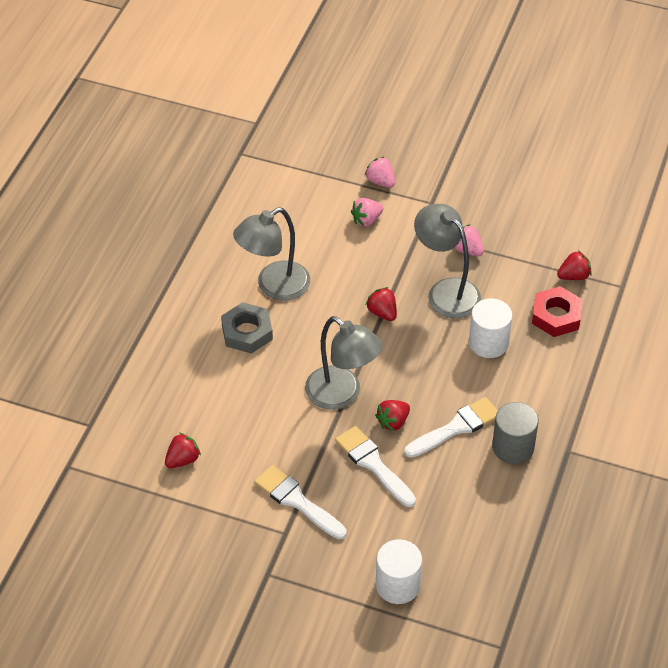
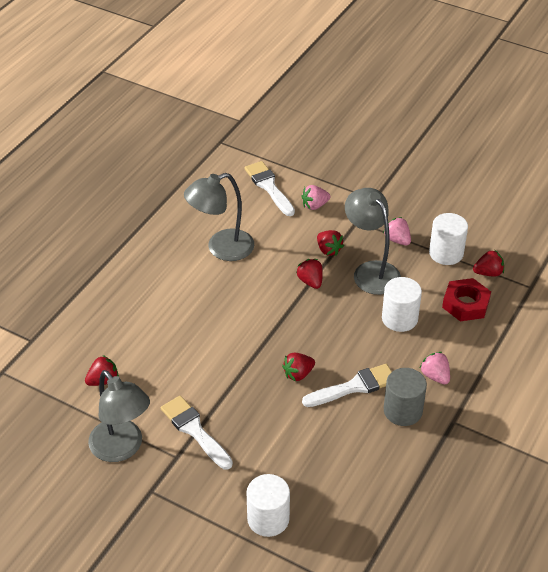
camera: 10 degrees right, 5 degrees down
(247, 332) = (188, 282): grey nut -> none
(342, 395) = (258, 345): grey lamp -> grey lamp (122, 448)
(373, 464) = (272, 408): white brush -> white brush (269, 187)
(380, 181) = (334, 177): pink strawberry -> pink strawberry (435, 376)
(394, 272) = (328, 250): none -> red strawberry
(523, 259) = (446, 253): none -> white cylinder

